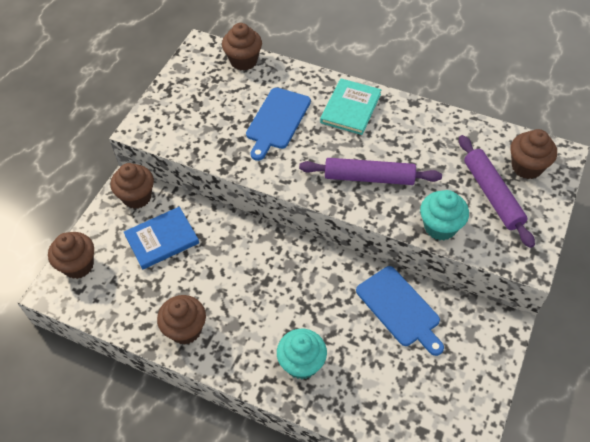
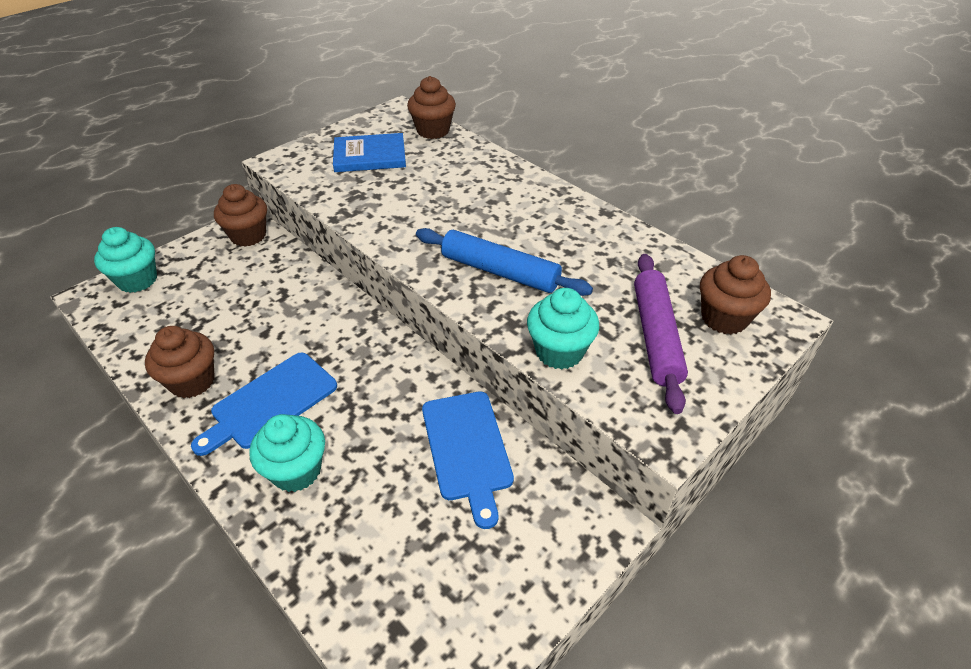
camera: 20 degrees right, 10 degrees down
(78, 265) = (137, 280): brown cupcake -> turquoise cupcake
(162, 239) = (241, 282): blue book -> blue book (370, 156)
(277, 121) = (429, 189): blue cutting board -> blue cutting board (270, 402)
(350, 108) = (524, 199): turquoise book -> none
(369, 178) = (499, 272): purple rolling pin -> blue rolling pin

